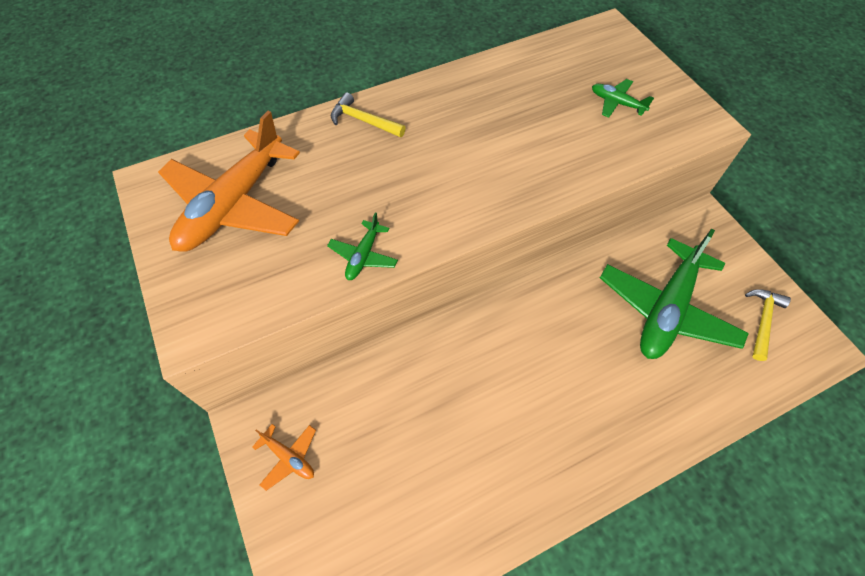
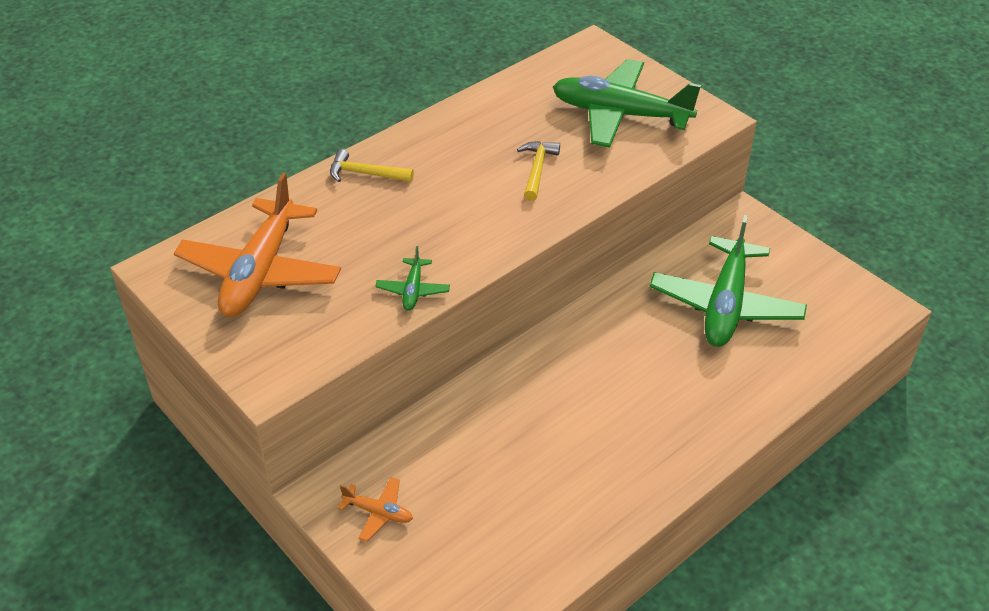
camera: 15 degrees left, 15 degrees down
(616, 103) = (620, 114): green plane -> green plane, size x2.32
(762, 321) = (821, 296): yellow hammer -> yellow hammer (537, 170)

